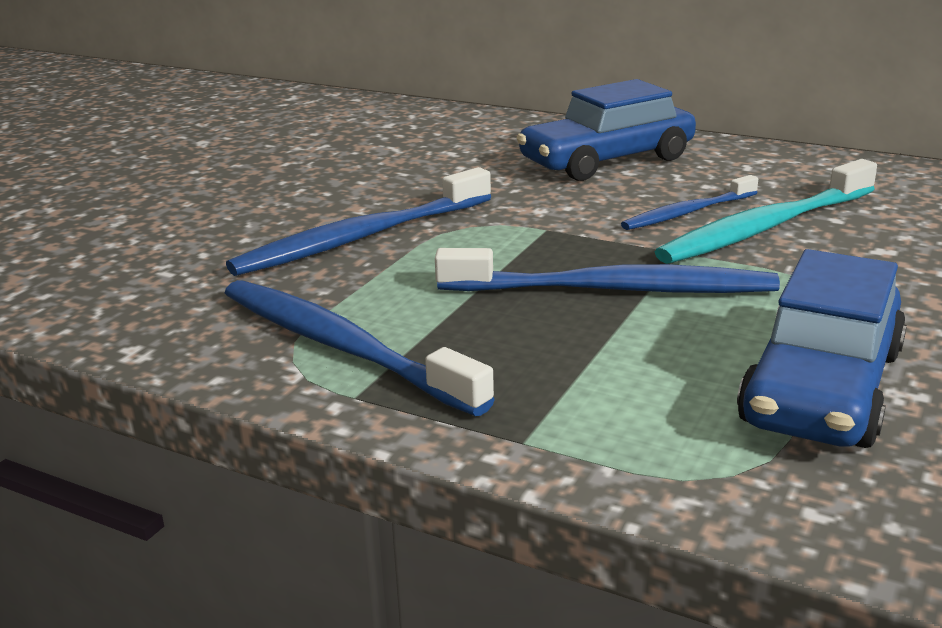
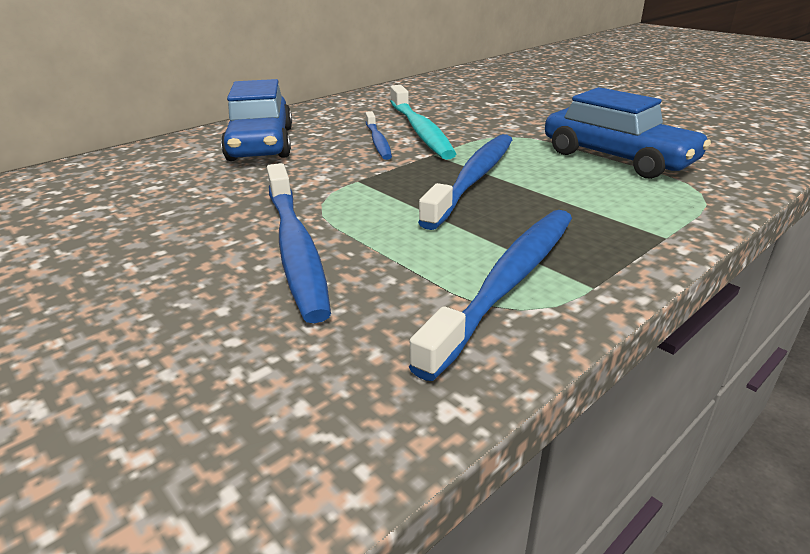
camera: 70 degrees left, 5 degrees up
(341, 347) = (508, 282): blue toothbrush -> blue toothbrush turned 150 degrees clockwise

